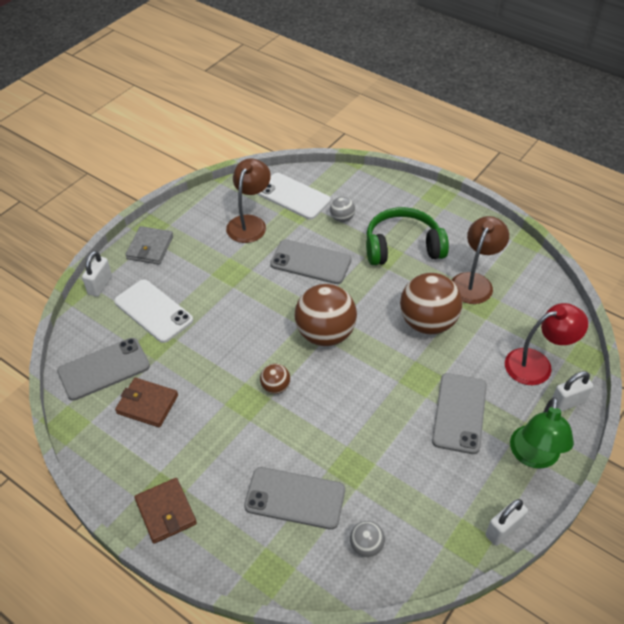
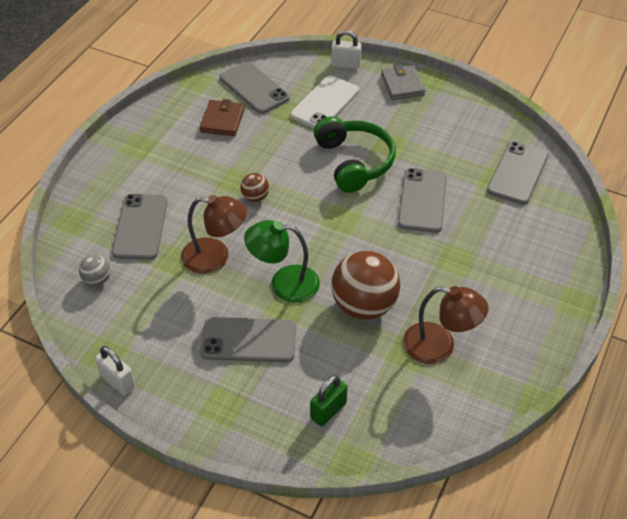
camera: 80 degrees right, 0 degrees up
(150, 247) = (402, 85): grey wallet -> grey wallet turned 75 degrees clockwise
(166, 512) = (122, 151): brown wallet -> none
(249, 223) = (462, 146): brown lamp -> brown lamp (215, 257)
(293, 196) = (517, 173): white phone -> grey phone
(325, 334) = (327, 224): brown ball -> none
(342, 218) = (499, 217): grey ball -> none
(402, 247) = (473, 275): green headphones -> green headphones (354, 162)
(534, 457) = (203, 407): green lamp -> green lamp (284, 283)
(537, 364) = (328, 411): red lamp -> green padlock
(567, 402) = (279, 440): white padlock -> none

